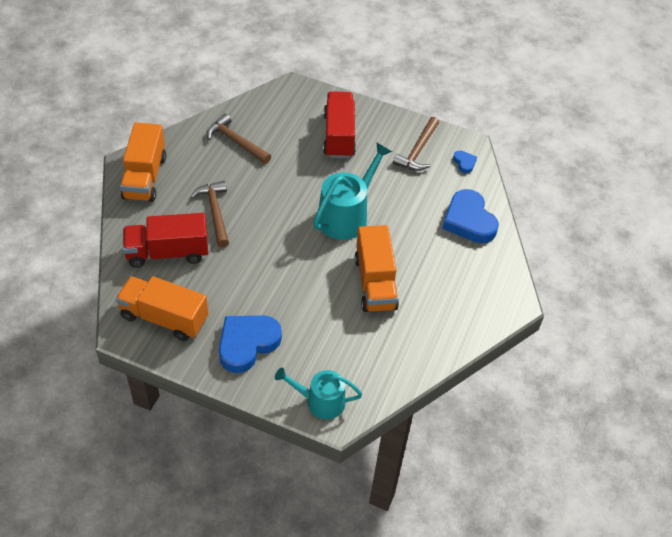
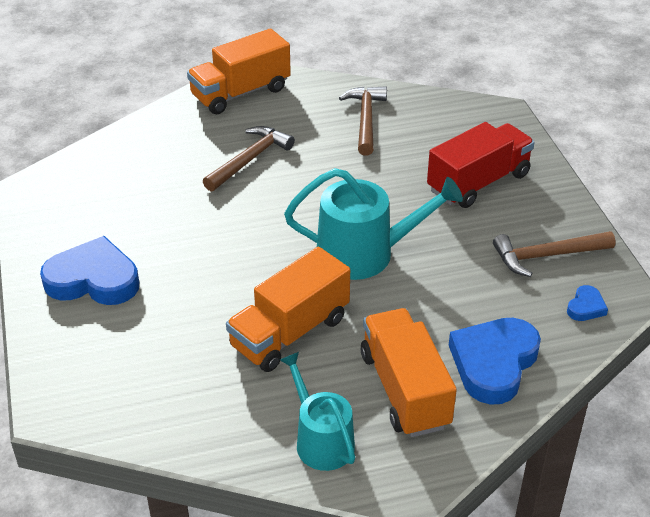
camera: 55 degrees right, 10 degrees down
(164, 318) = (71, 204): orange truck -> orange truck (404, 390)
(167, 253) = (159, 160): red truck -> none
(320, 401) = (65, 382): turquoise watering can -> turquoise watering can (321, 440)

